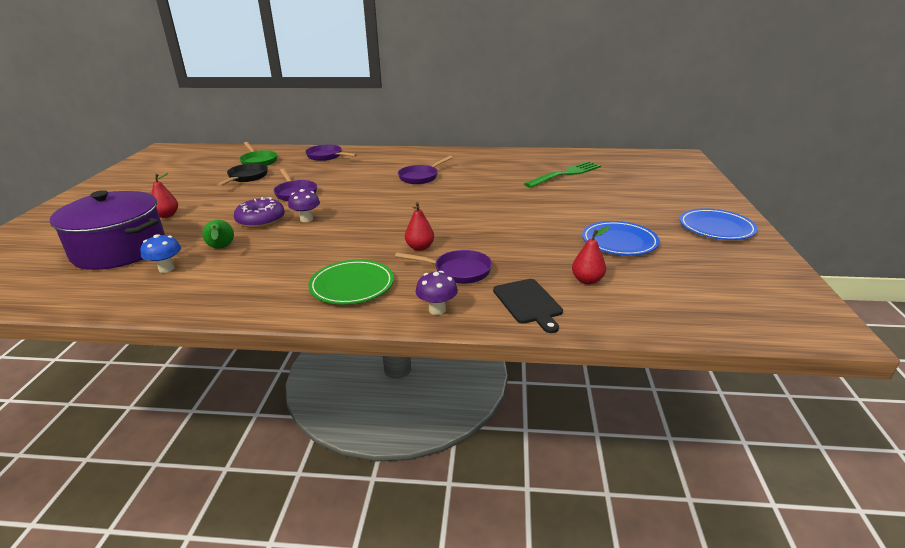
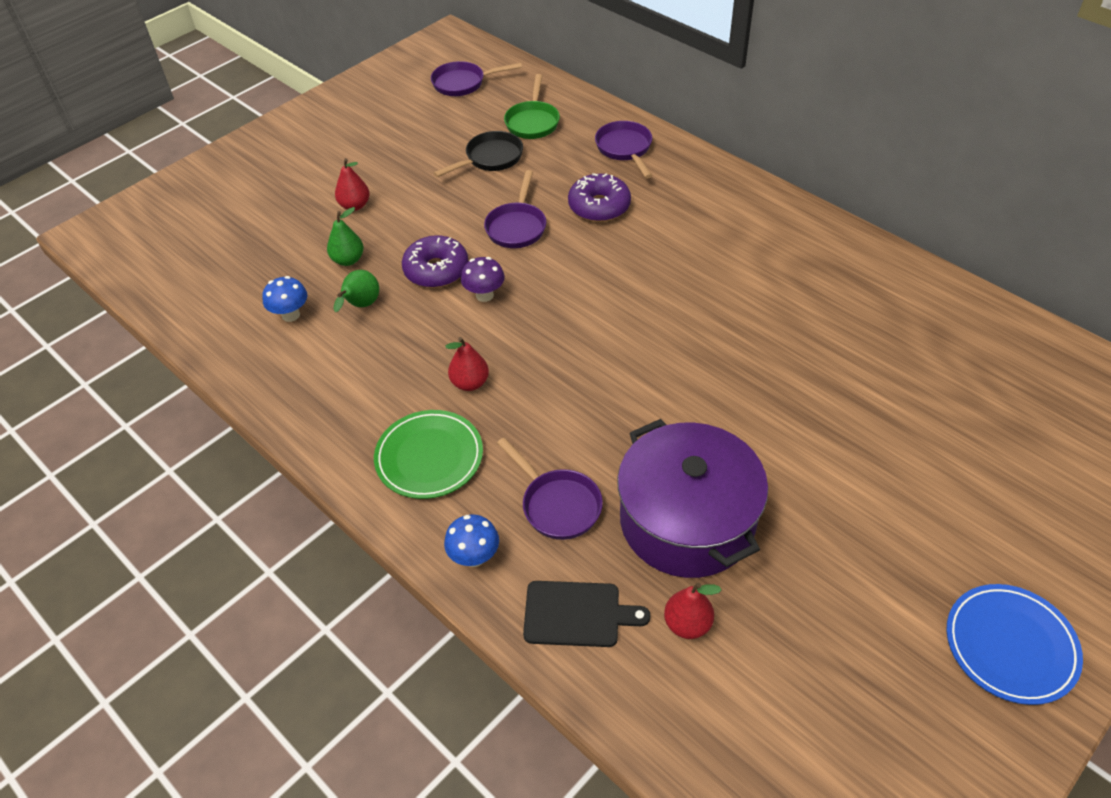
camera: 40 degrees right, 20 degrees up
(119, 250) = (274, 253): purple pot -> purple pot (687, 520)
(188, 235) = (348, 260): none -> green pear
(337, 175) = (599, 206): none -> purple donut
(420, 247) = (557, 431): red pear -> red pear (470, 383)
(421, 177) = (702, 268): purple pan -> purple pan (463, 83)
(437, 310) = (474, 557): purple mushroom -> blue mushroom
(528, 303) = (577, 614): black cutting board -> black cutting board turned 105 degrees counterclockwise
(565, 174) = (927, 373): green fork -> none
(619, 242) = (819, 579): blue plate -> none

